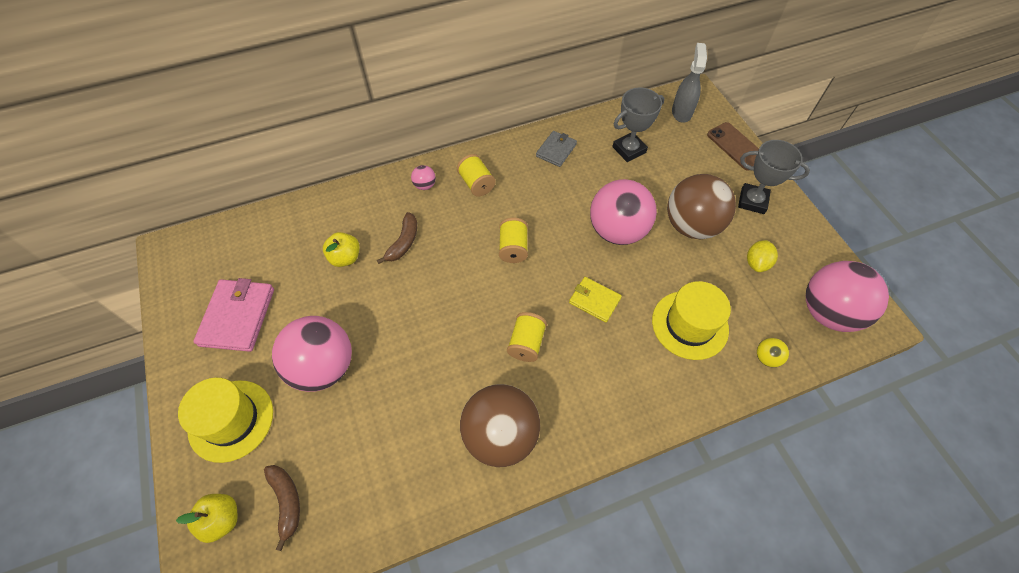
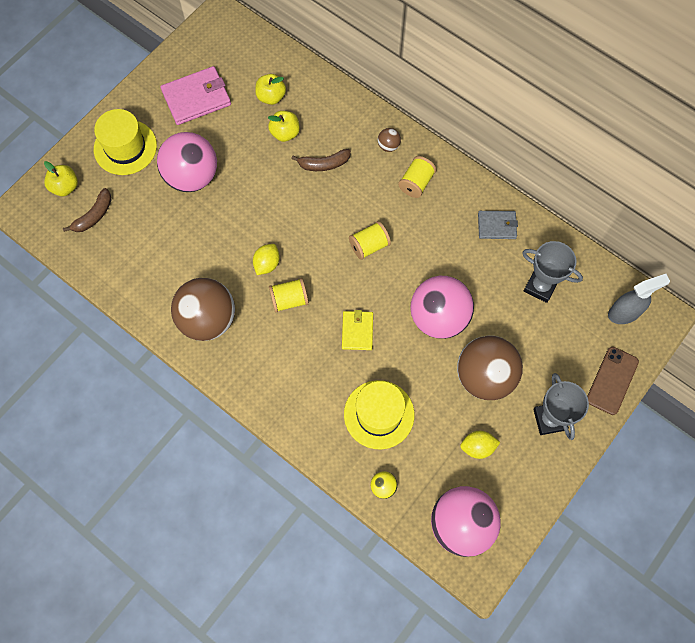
camera: 60 degrees right, 10 degrees up
(297, 250) = (271, 97): none -> yellow apple
(425, 185) = (388, 146): pink ball -> brown ball
(474, 344) = (267, 264): none -> yellow lemon

